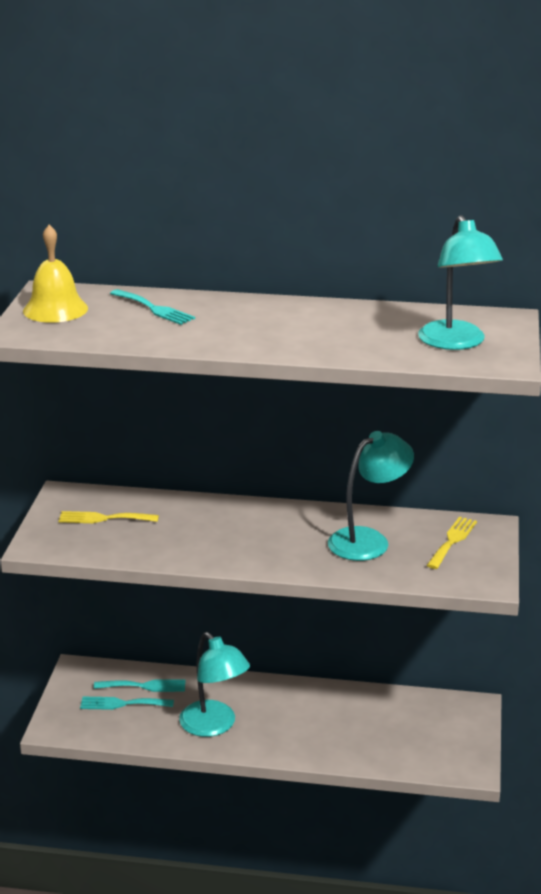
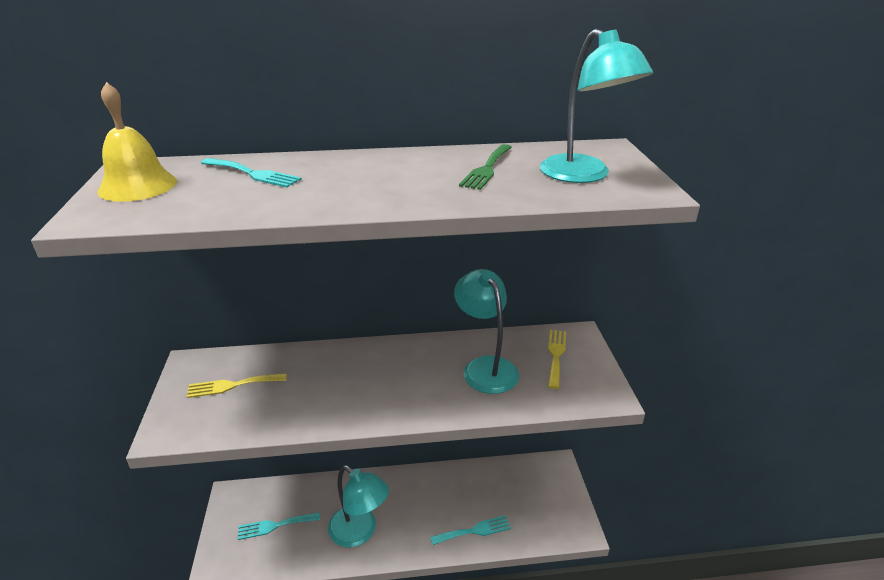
camera: 15 degrees left, 5 degrees up
(144, 686) = (291, 502): turquoise fork -> turquoise fork (474, 531)
(368, 540) = (485, 367): turquoise lamp -> turquoise lamp turned 60 degrees counterclockwise
(369, 326) = (487, 169): none -> green fork

